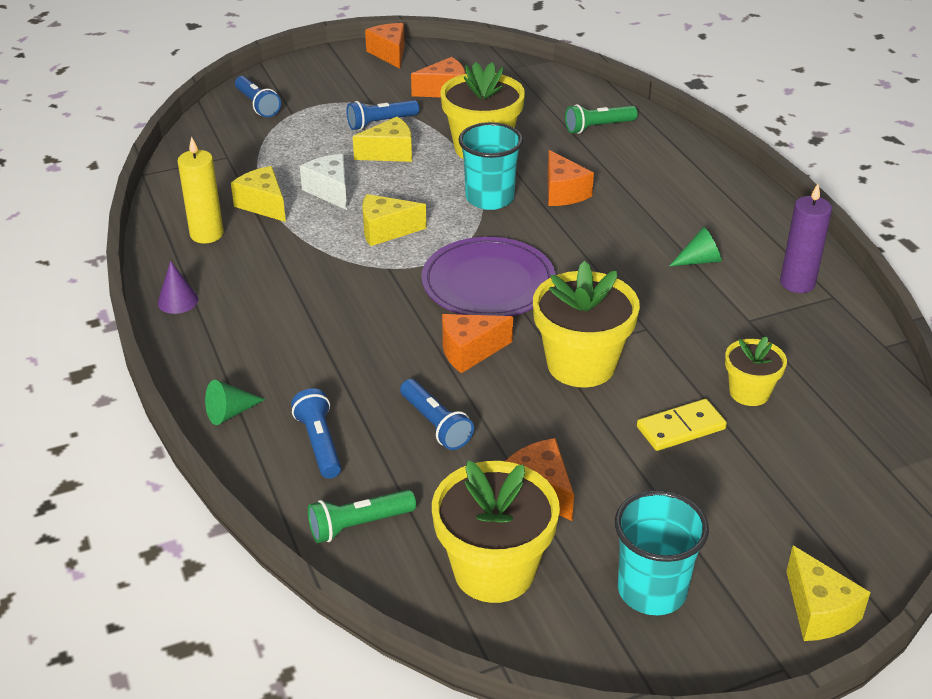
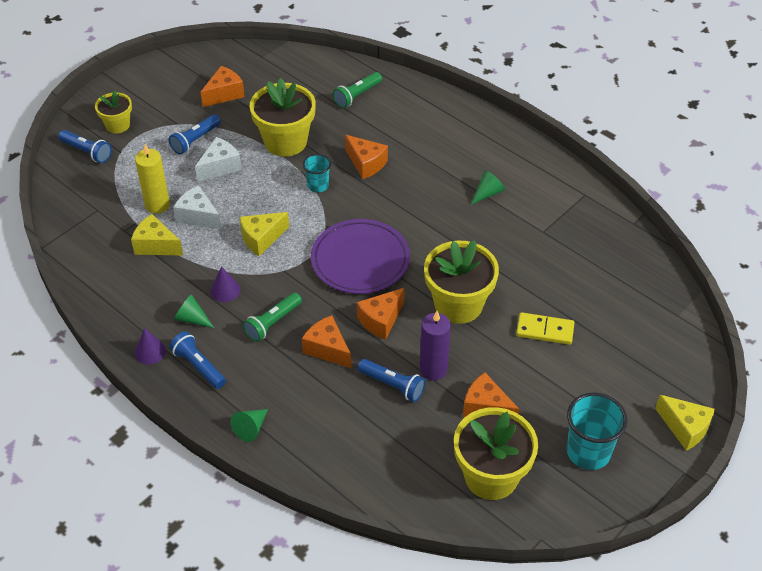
camera: 25 degrees left, 10 degrees up
(206, 234) = (131, 286): yellow candle -> yellow candle (157, 205)
(248, 283) = (192, 319): none -> green cone
(306, 267) = (225, 290): none -> purple cone
(319, 443) = (326, 429): blue flashlight -> blue flashlight (198, 366)
(359, 525) = (390, 478): green flashlight -> green flashlight (272, 323)
(389, 54) = (159, 69): orange cheese -> orange cheese (327, 349)
(389, 153) = (220, 167): yellow cheese -> white cheese
(489, 198) = (318, 185): turquoise cup -> turquoise cup, size x0.59
(681, 428) = (545, 330): yellow domino -> yellow domino turned 60 degrees clockwise
(749, 392) = (571, 288): yellow flower pot -> yellow flower pot (117, 125)
(797, 283) = (558, 191): purple candle -> purple candle (433, 369)

